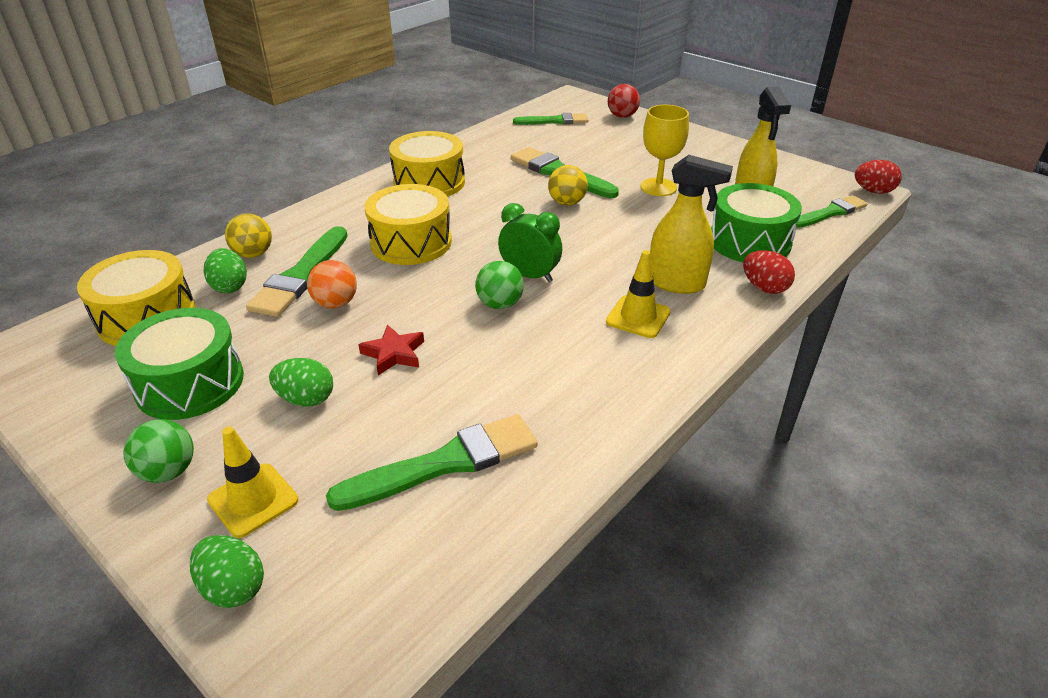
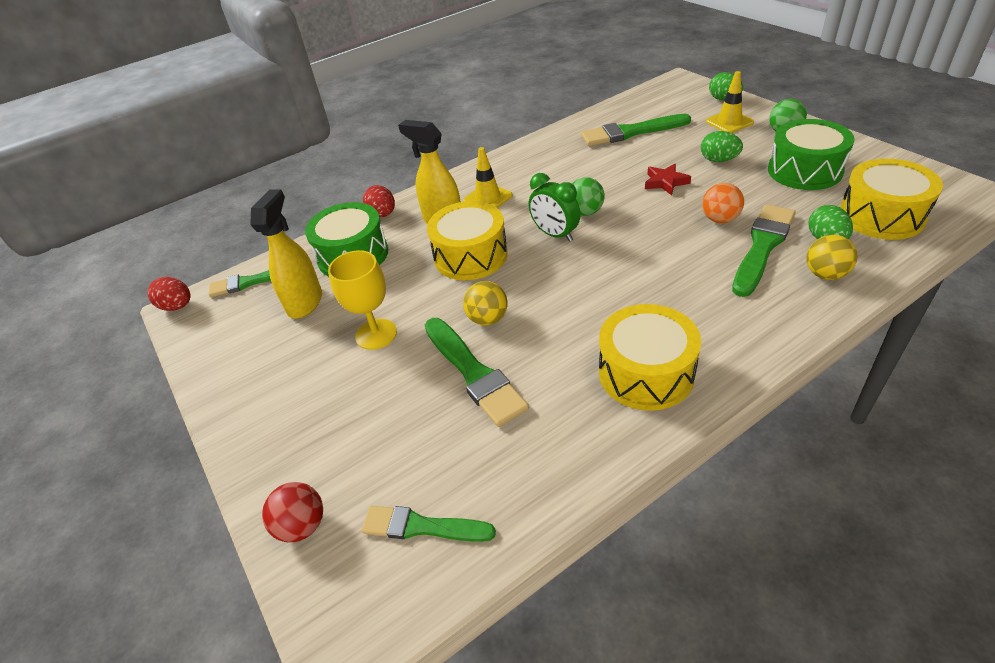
camera: 160 degrees left, 5 degrees up
(411, 242) = (662, 277): yellow drum -> yellow drum (470, 256)

